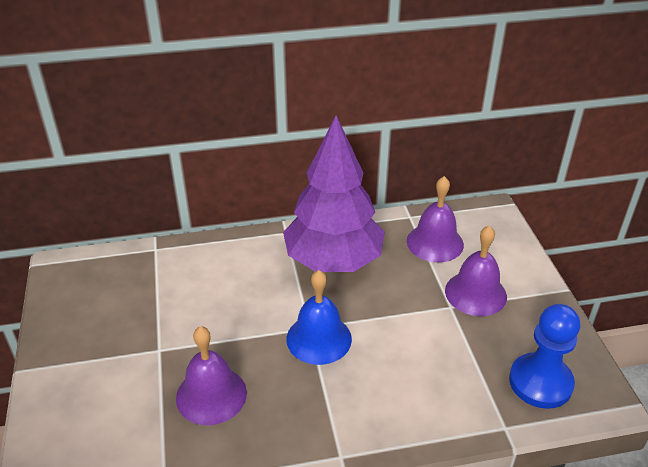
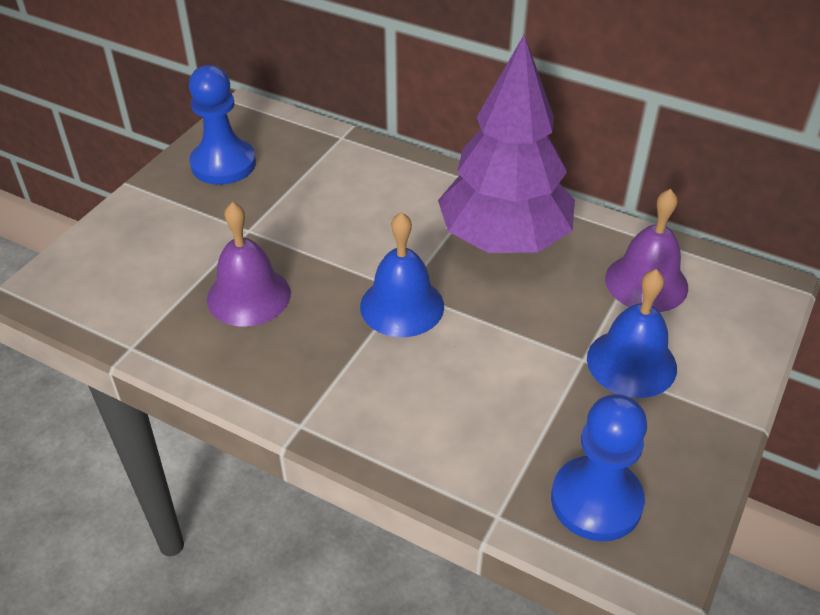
camera: 40 degrees right, 5 degrees up
(86, 313) = (223, 164): none -> blue pawn
(475, 293) = (631, 363): purple bell -> blue bell

